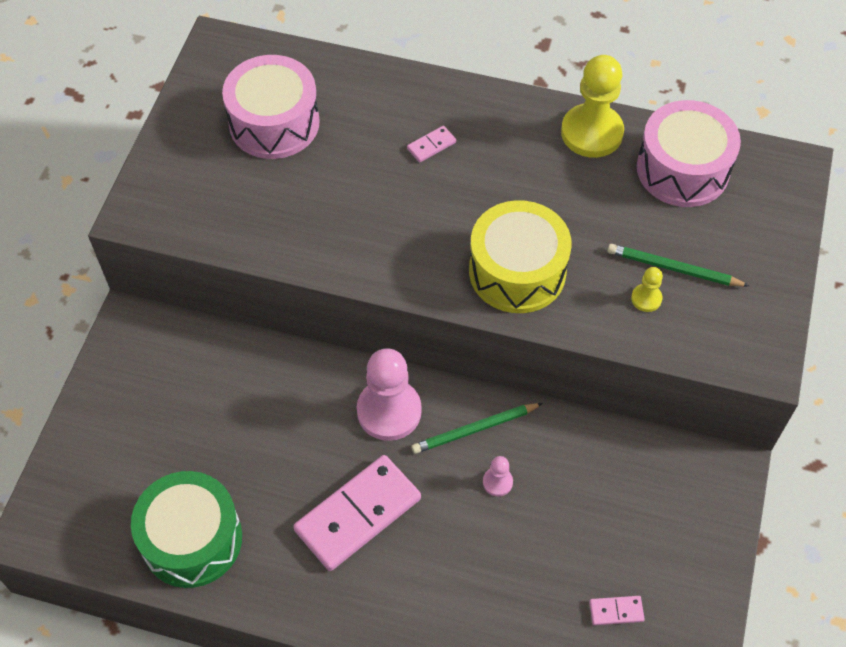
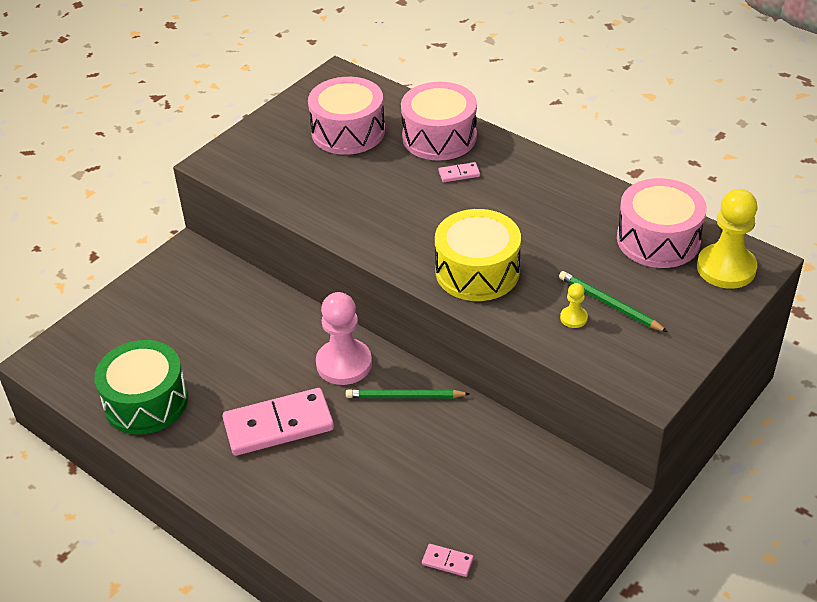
camera: 25 degrees right, 15 degrees down
(383, 100) = (439, 137): none -> pink drum
(497, 482) = (402, 438): pink pawn -> none
(591, 133) = (595, 197): yellow pawn -> yellow pawn (726, 268)

